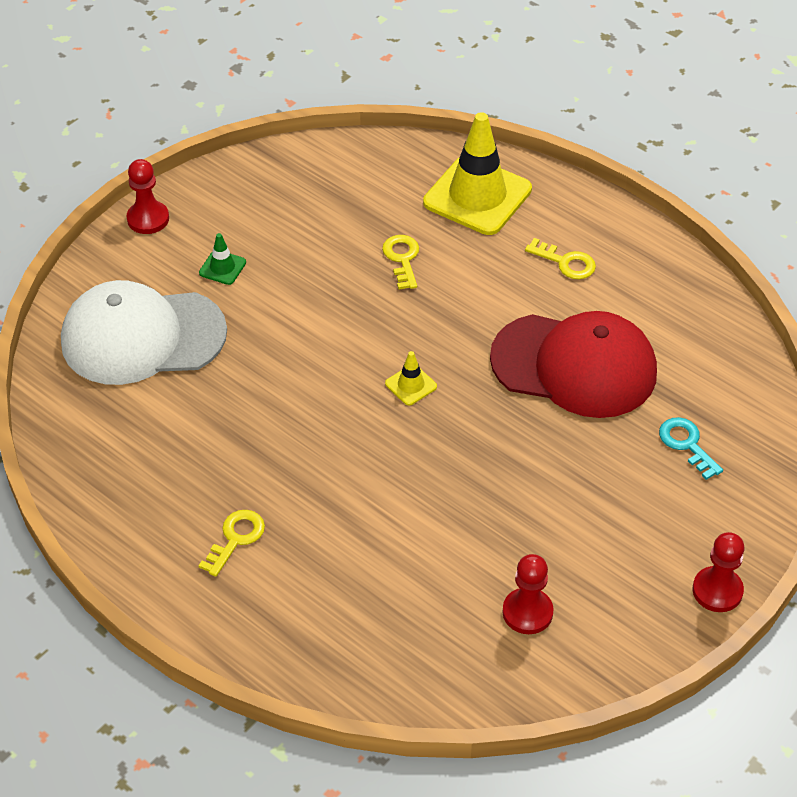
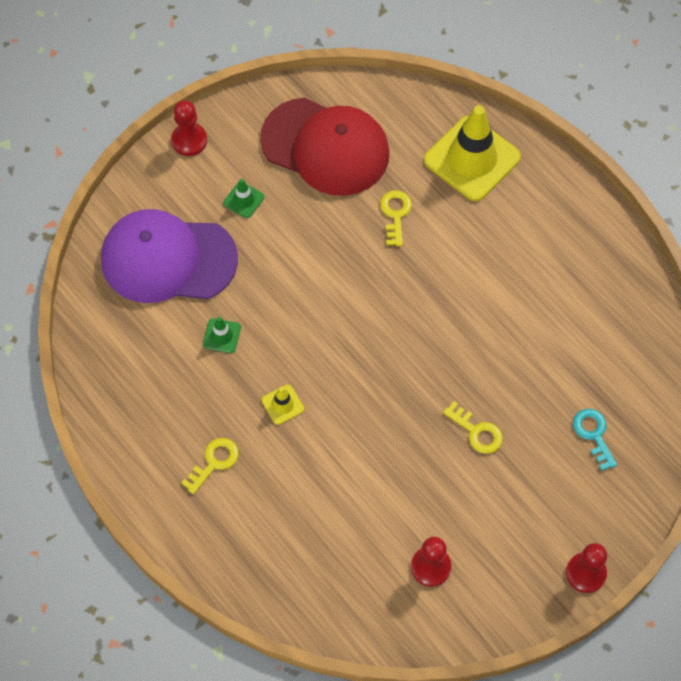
camera: 10 degrees right, 15 degrees up
(142, 337) = (168, 259): white cap -> purple cap
(221, 405) = (222, 336): none -> green traffic cone
(411, 385) = (379, 341): yellow traffic cone -> yellow traffic cone (282, 404)
(565, 262) = (533, 239): yellow key -> yellow key (477, 431)
(574, 366) = (518, 344): red cap -> red cap (325, 147)

